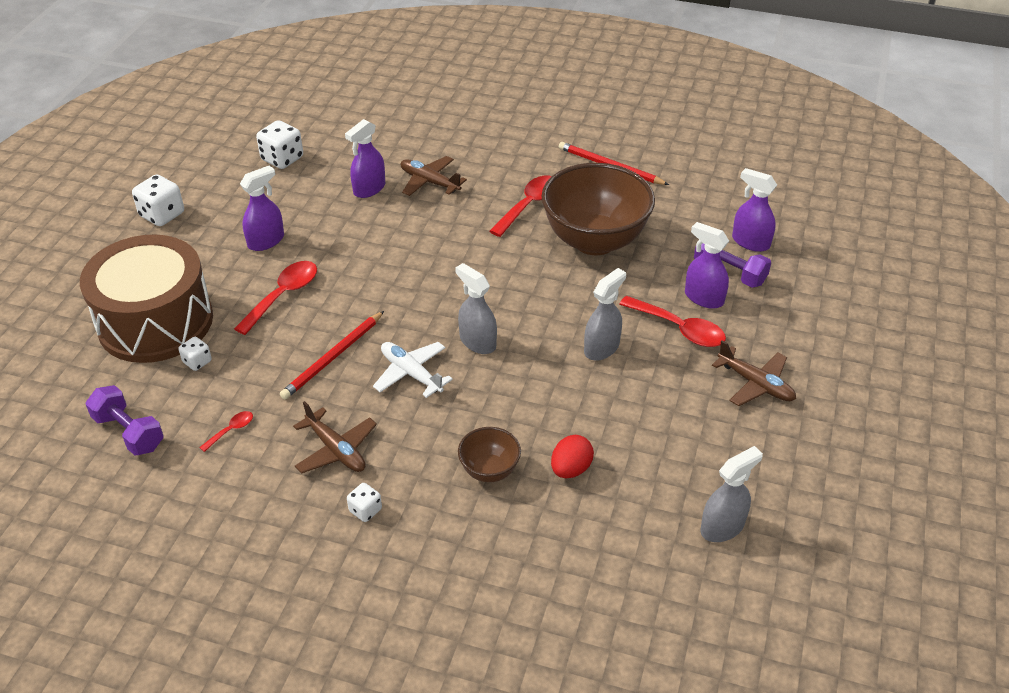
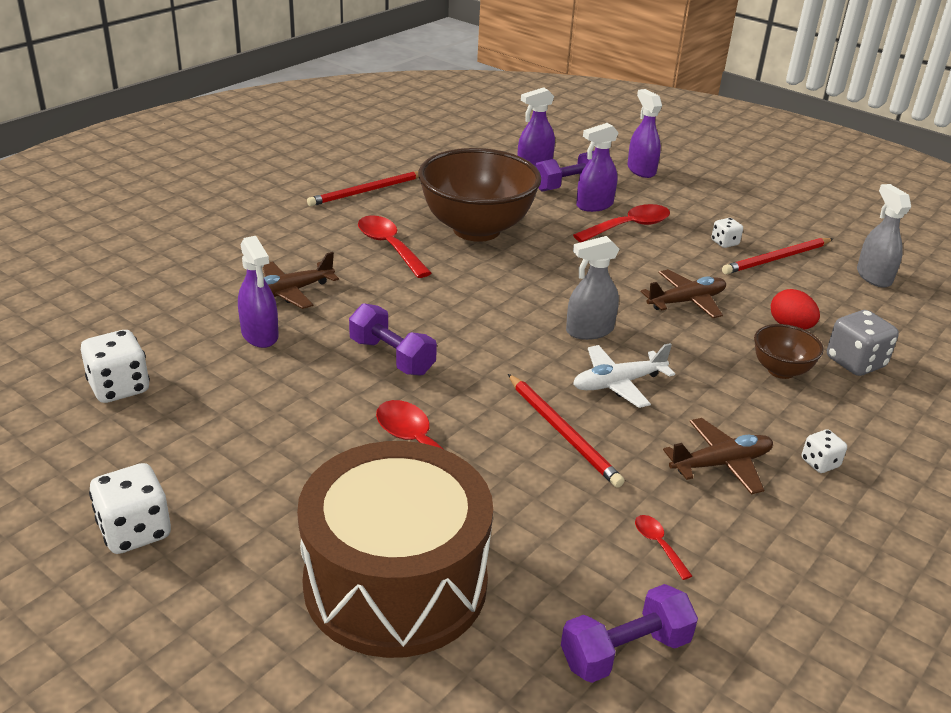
camera: 70 degrees left, 10 degrees down
(197, 362) = (509, 553): white dice -> white dice (724, 243)
(266, 241) = (293, 439): purple spray bottle -> purple spray bottle (641, 170)
(378, 252) = (392, 357): none -> purple dumbbell
(535, 523) = (855, 363): none -> grey dice
(602, 348) = (634, 268): grey spray bottle -> none
(700, 444) = (776, 259): none -> red pencil
(756, 384) = (714, 216): brown plane -> brown plane (686, 301)

